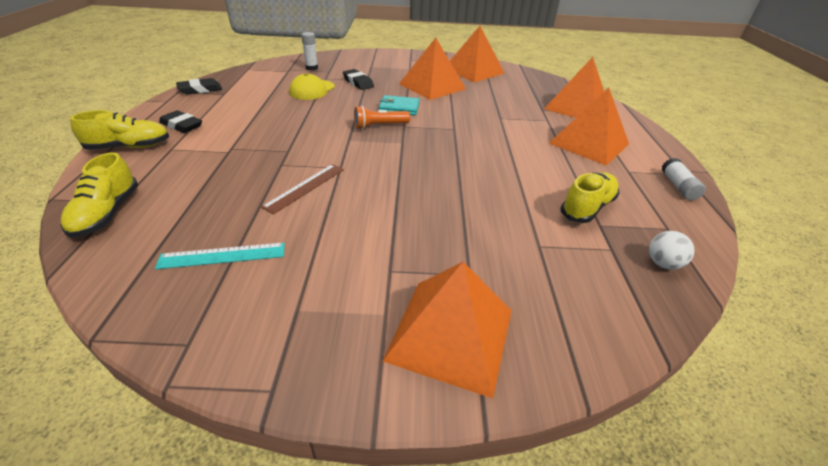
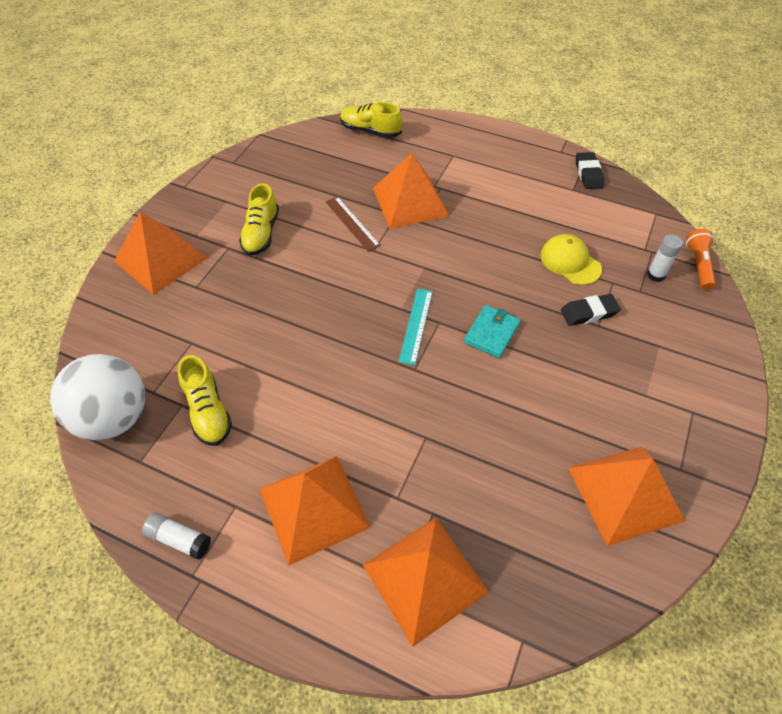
camera: 115 degrees right, 15 degrees up
(129, 147) = (465, 135): yellow shoe -> yellow shoe (261, 233)
(182, 125) = (498, 161): black eraser -> none
(222, 255) = (294, 176): turquoise ruler -> turquoise ruler (416, 325)
(379, 126) = (447, 300): orange flashlight -> orange flashlight (698, 265)
(432, 86) = (560, 398): orange pyramid -> orange pyramid (410, 201)
(662, 264) = (114, 417): white ball -> white ball, size x2.37

